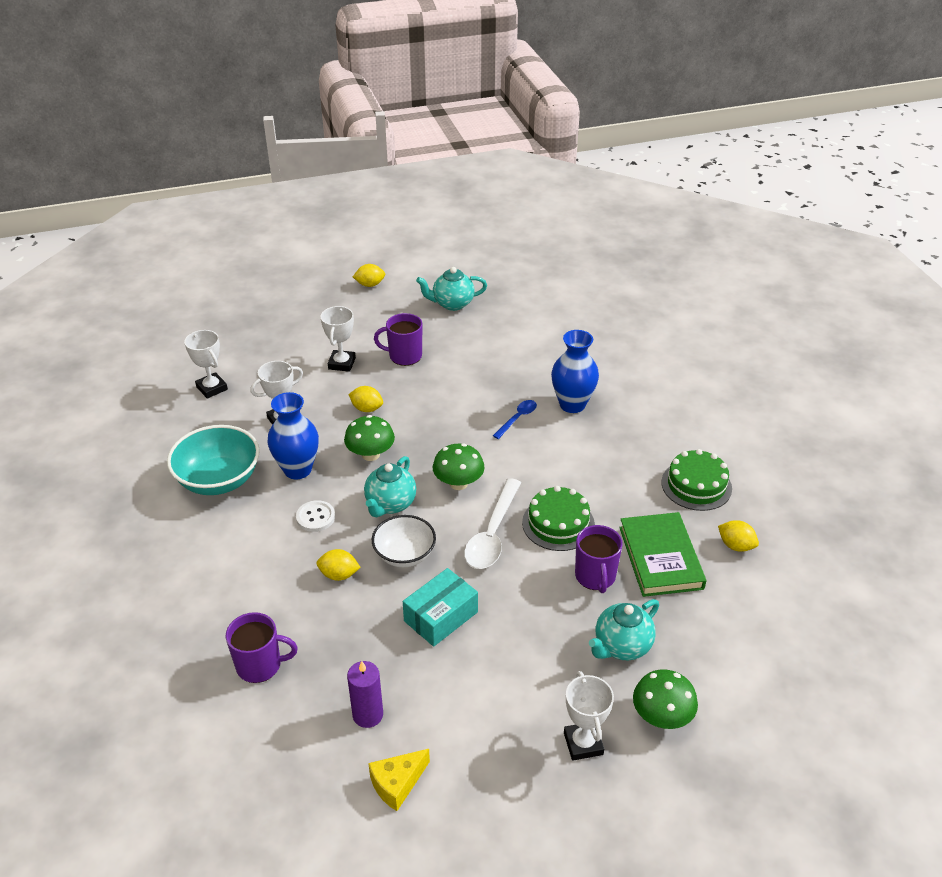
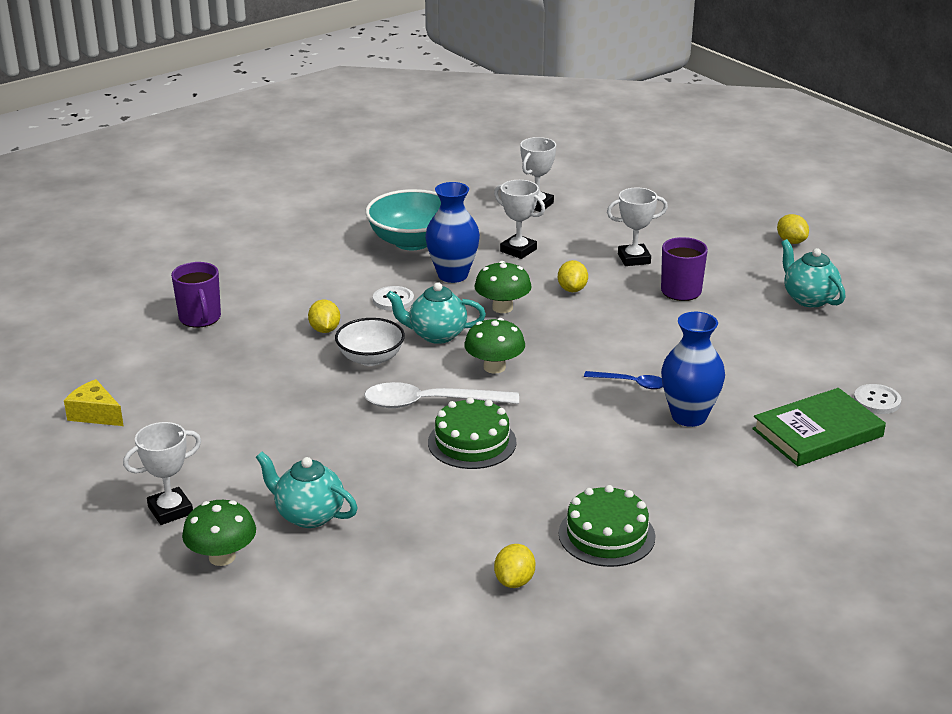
camera: 70 degrees right, 10 degrees down
(368, 715) = (165, 383): purple candle -> none
(441, 616) = (298, 396): turquoise box -> none
(590, 320) = (877, 401): none -> white button
(595, 577) = (403, 481): purple mug -> none
(660, 557) = (459, 524): green book -> green book (817, 433)

